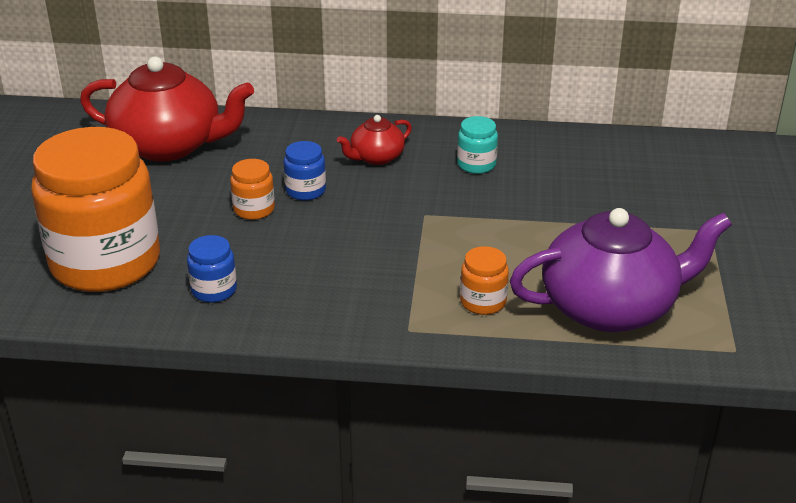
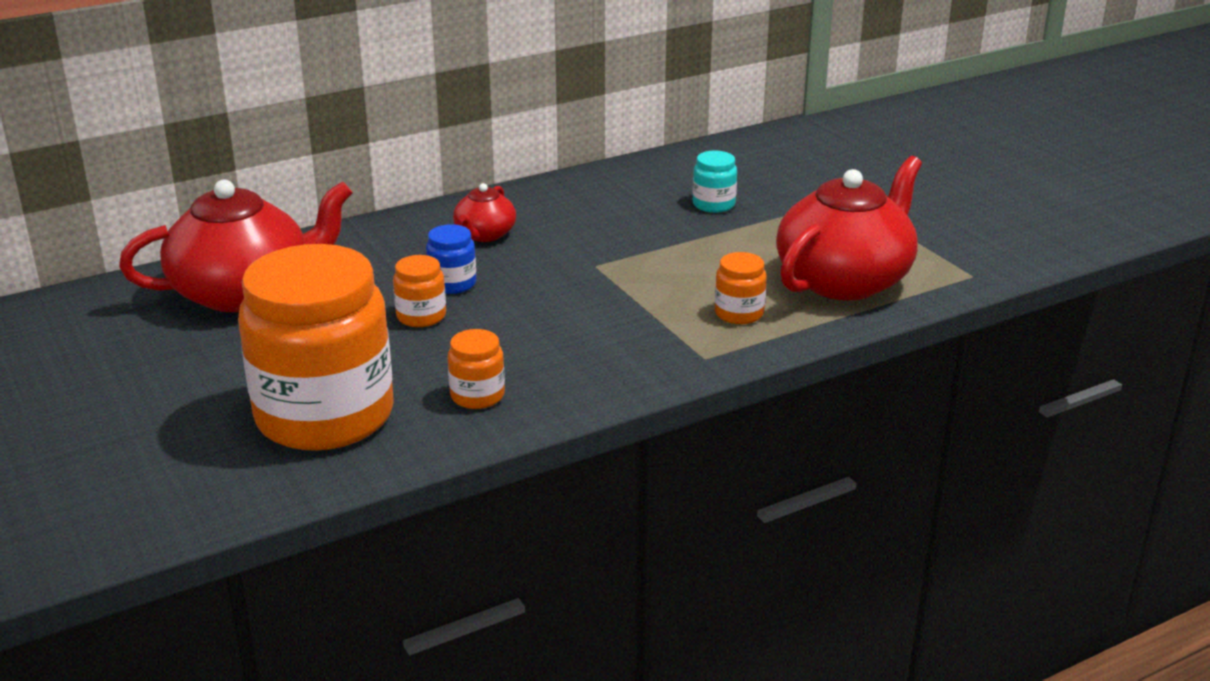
camera: 35 degrees left, 5 degrees down
(214, 290) = (477, 396): blue jar -> orange jar
(476, 164) = (588, 211): turquoise jar -> turquoise jar (713, 204)
(610, 307) = (844, 280): purple teapot -> red teapot

